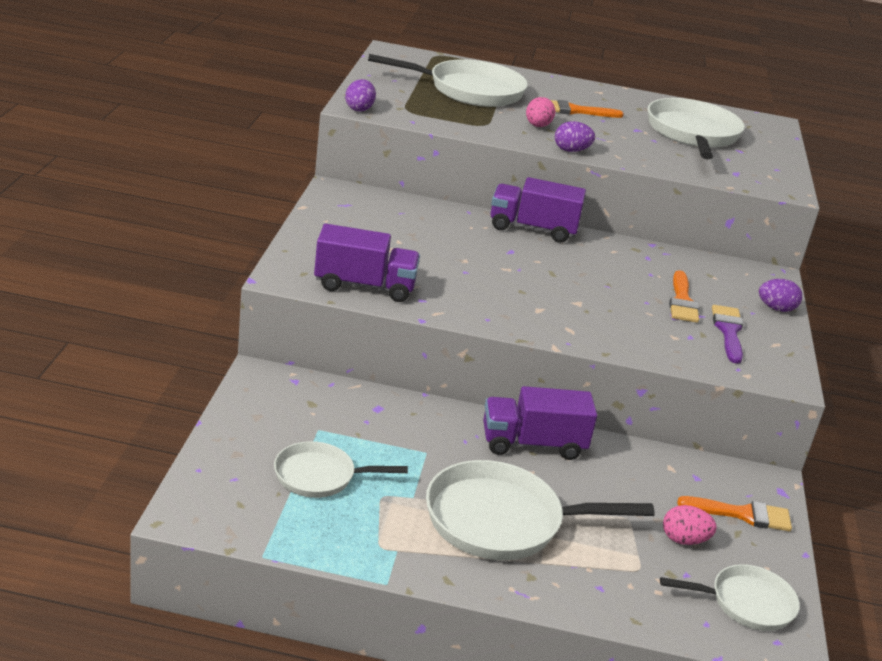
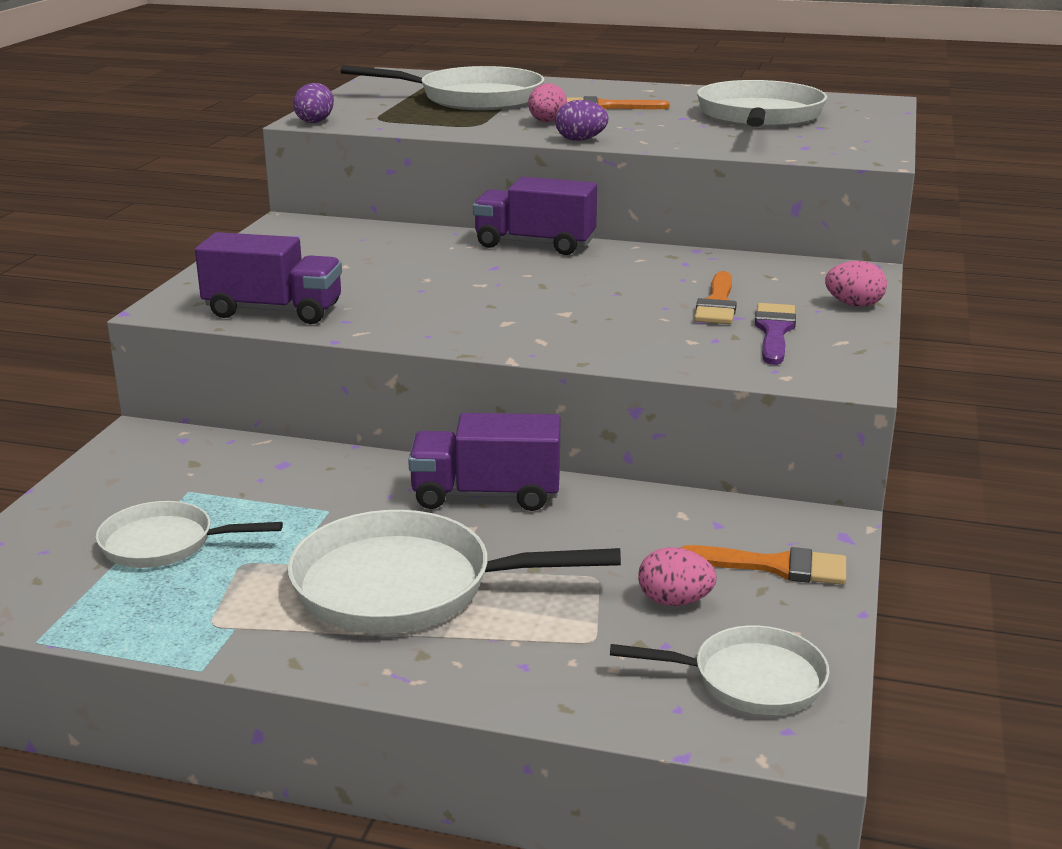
camera: 10 degrees right, 5 degrees down
(776, 308) = (854, 305): purple egg -> pink egg

